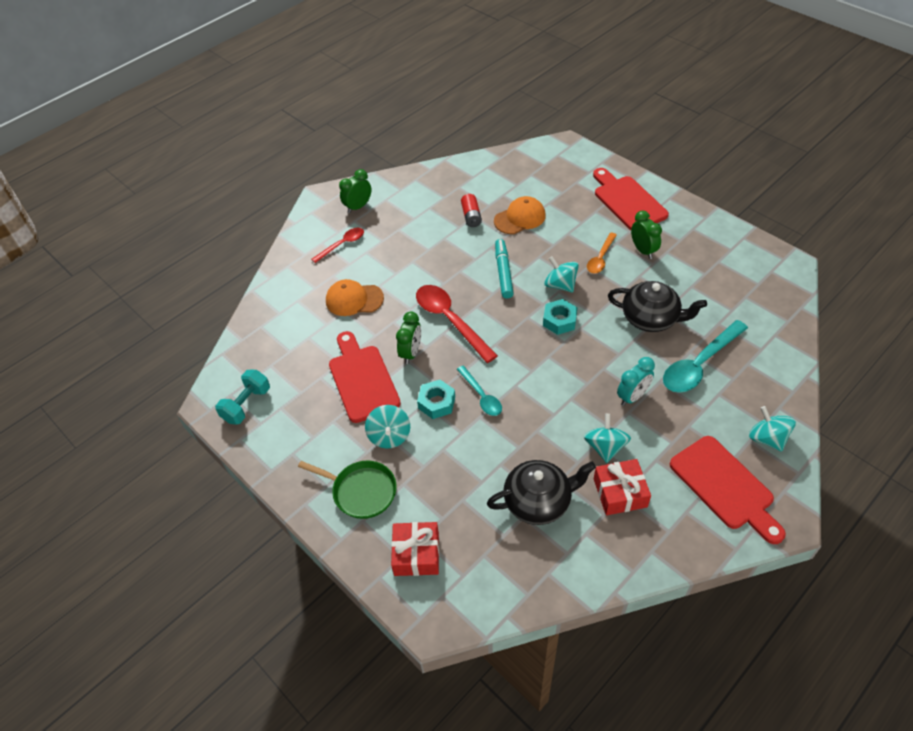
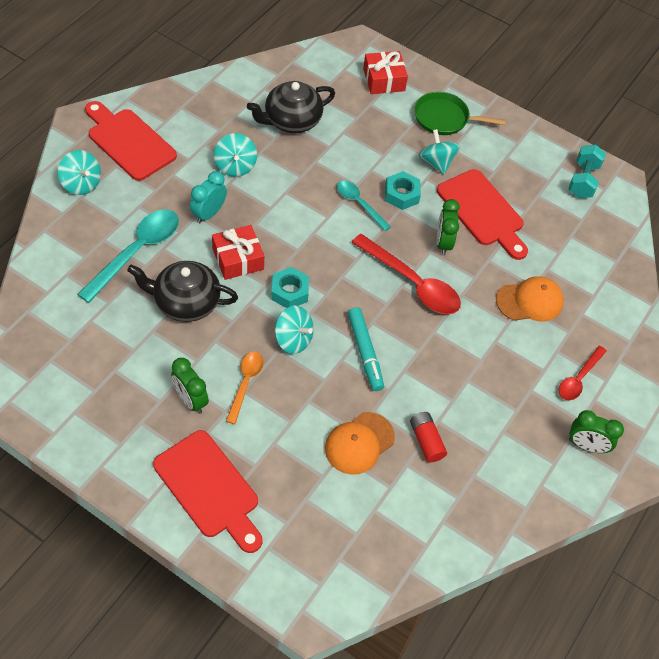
camera: 160 degrees right, 5 degrees up
(358, 207) = (586, 446): green clock -> green clock turned 75 degrees clockwise
(620, 492) = (221, 131): red gift -> red gift (238, 259)

